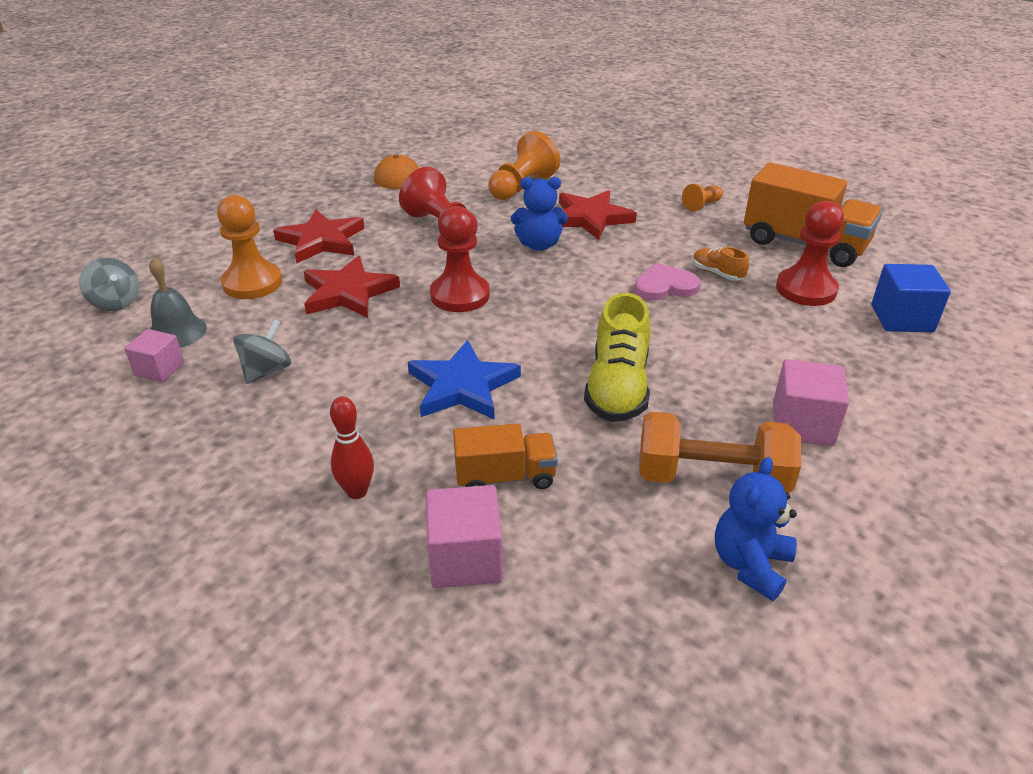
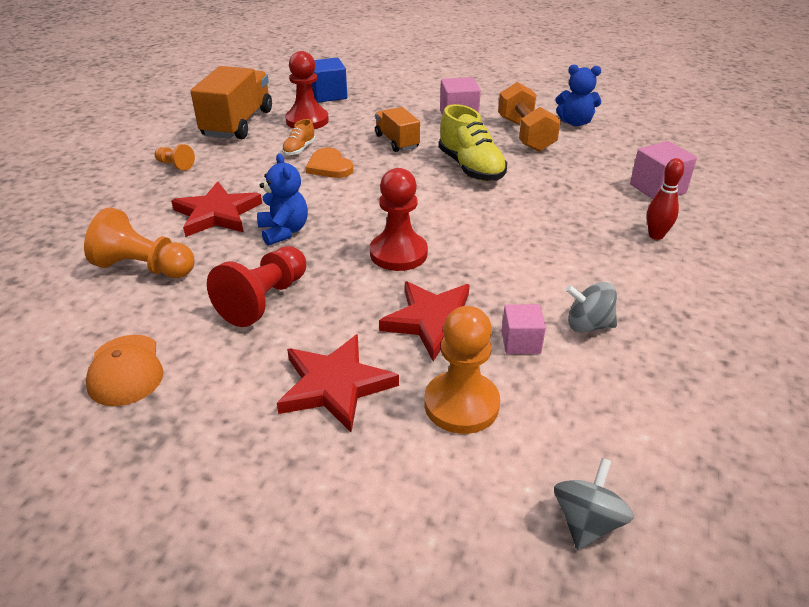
camera: 110 degrees left, 0 degrees up
(159, 369) = (650, 399): pink cube -> pink cube (521, 342)
(177, 332) = (590, 421): grey bell -> none
(462, 386) = (520, 223): blue star -> none
(505, 477) = (588, 189): orange truck -> orange truck (397, 141)
(617, 387) = (471, 168): yellow shoe -> yellow shoe turned 75 degrees clockwise
(665, 286) = (329, 166): pink heart -> orange heart

